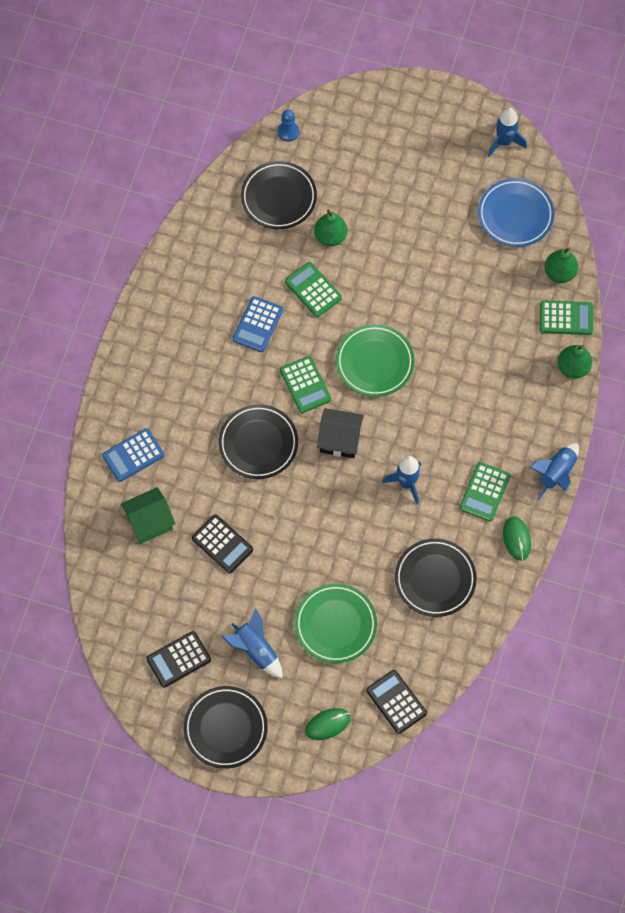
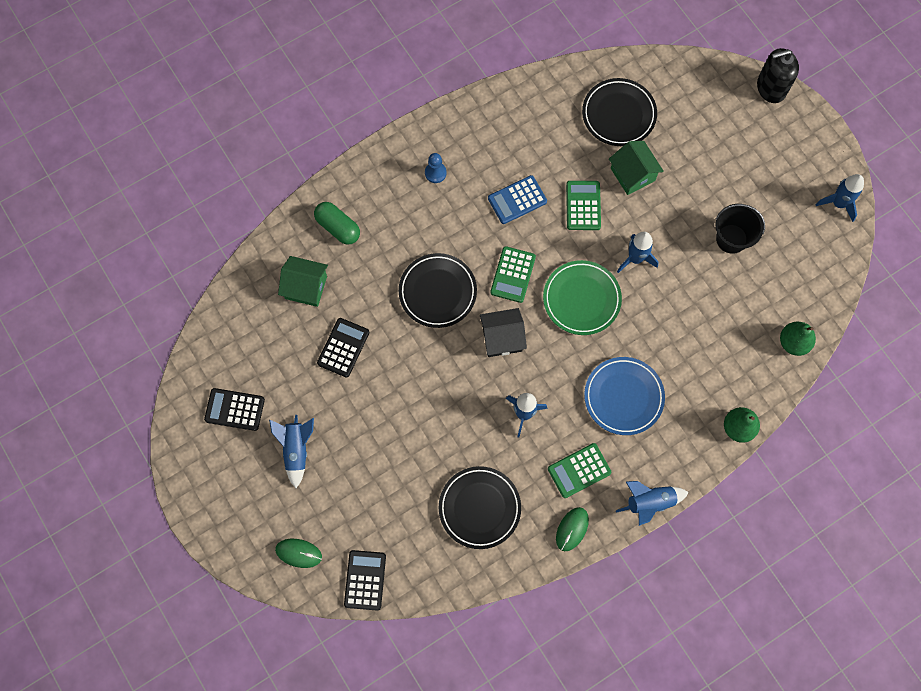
camera: 40 degrees right, 5 degrees up
(133, 455) = (338, 227): blue calculator -> green capsule
(222, 544) = (343, 348): black calculator -> black calculator turned 150 degrees counterclockwise
(225, 728) = (222, 491): black plate -> none
(288, 132) = (670, 69): blue pawn -> blue pawn (435, 173)
(330, 236) = (632, 174): green pear -> green house
(335, 625) = (372, 480): green plate -> none
(339, 439) = (502, 338): black house -> black house turned 60 degrees counterclockwise
(378, 89) = (771, 88): none -> black soap dispenser
(388, 300) = (635, 258): none -> blue rocket
(448, 229) = (731, 239): none -> black bucket
(515, 215) = (797, 268): blue plate -> blue plate (623, 397)
(566, 318) = (767, 383): green calculator -> none

